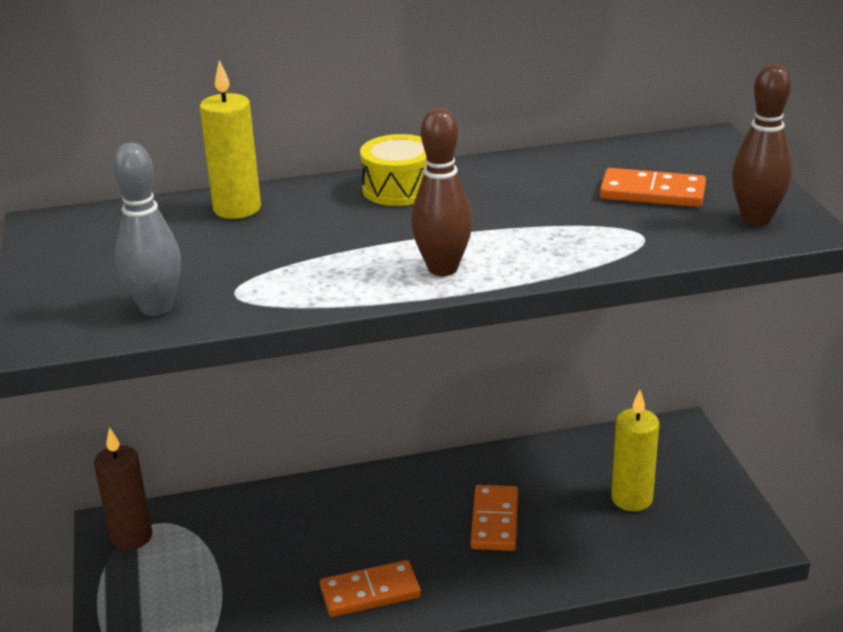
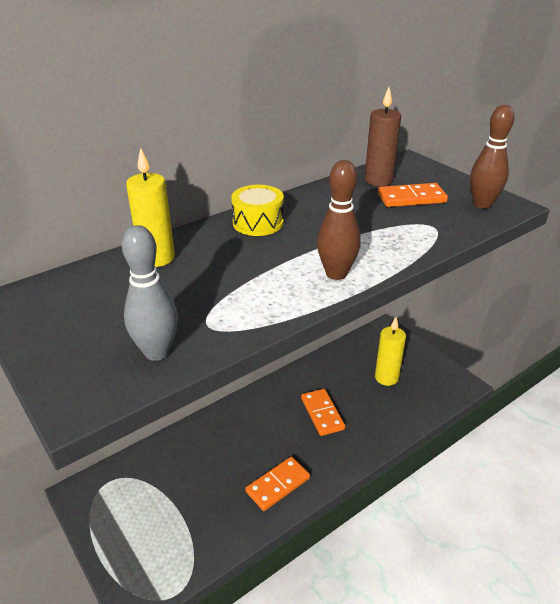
camera: 25 degrees left, 5 degrees up
(131, 537) = (97, 497): brown candle -> brown candle (378, 180)

